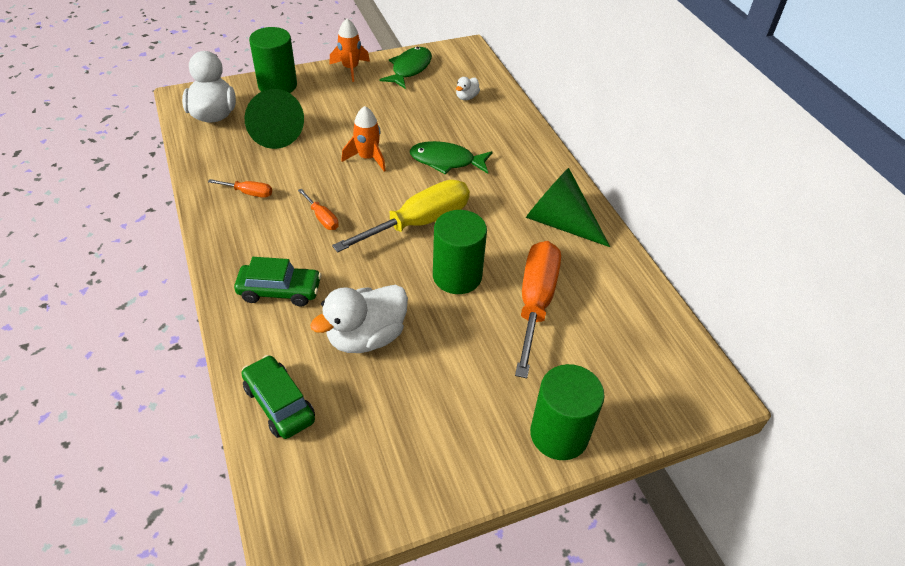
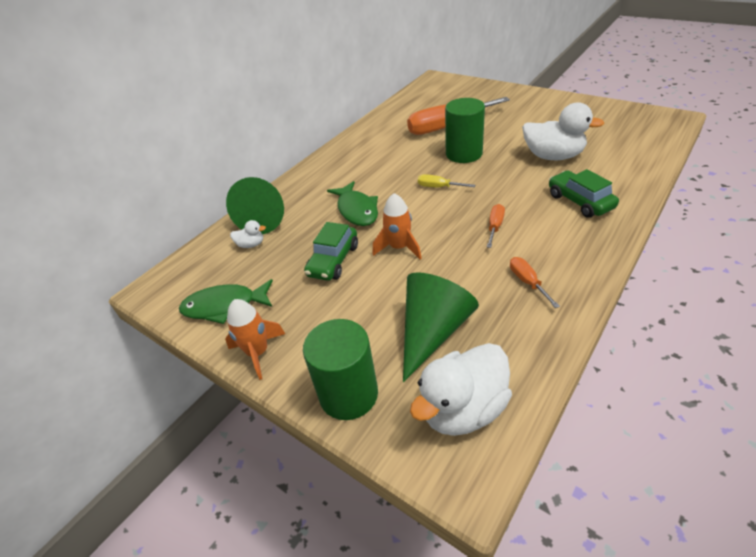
camera: 115 degrees left, 5 degrees down
(279, 404) = (636, 156): green car -> green car (333, 260)
(419, 222) = (438, 187): yellow screwdriver -> yellow screwdriver, size x0.45
(559, 434) = (513, 94): green cylinder -> none
(560, 223) = (370, 145): green cone -> green cone (265, 217)

